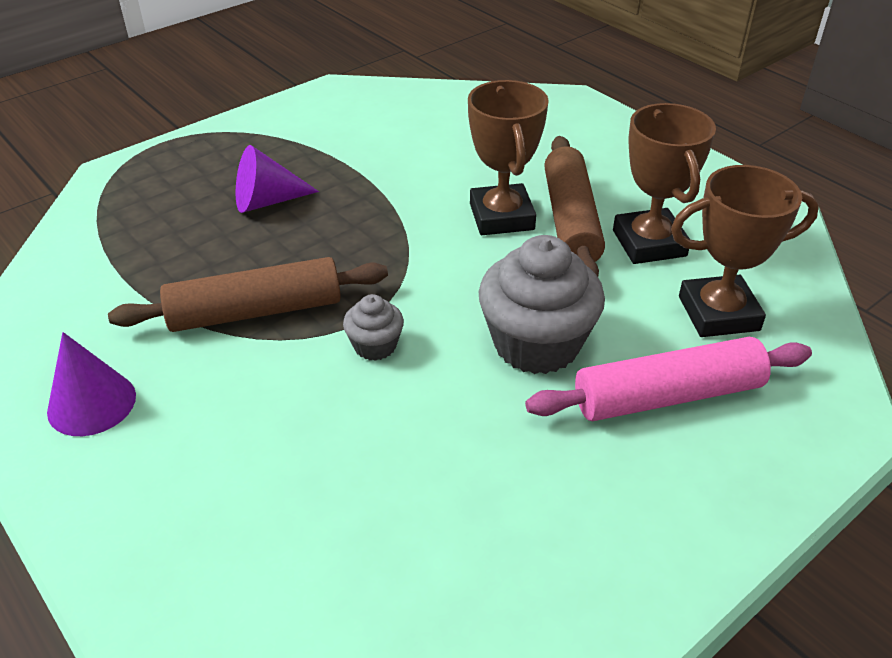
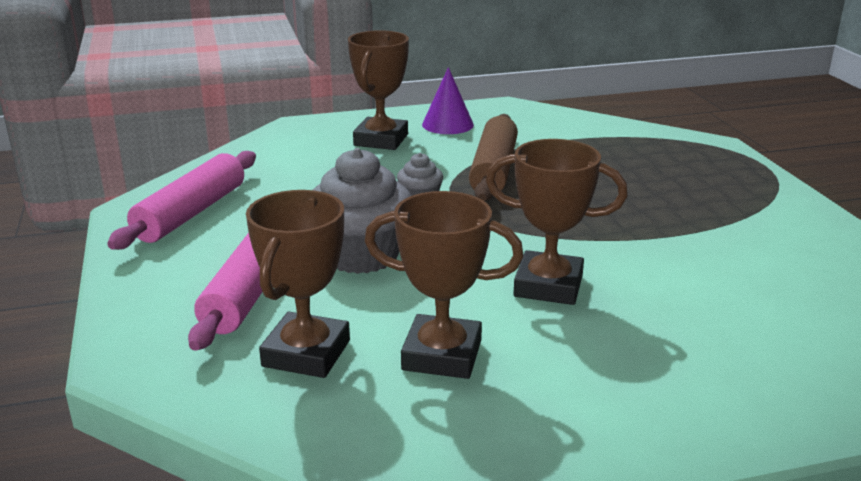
camera: 115 degrees right, 15 degrees down
(183, 457) = (381, 140): none -> brown trophy
(267, 201) = (640, 191): purple cone -> none
(552, 557) = (191, 213): none -> pink rolling pin
(570, 220) = (515, 321): brown rolling pin -> none

